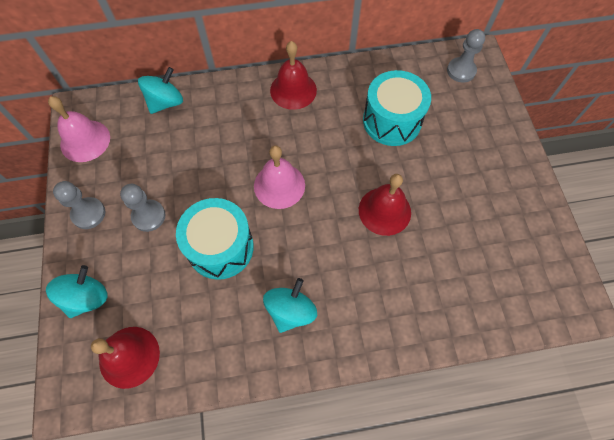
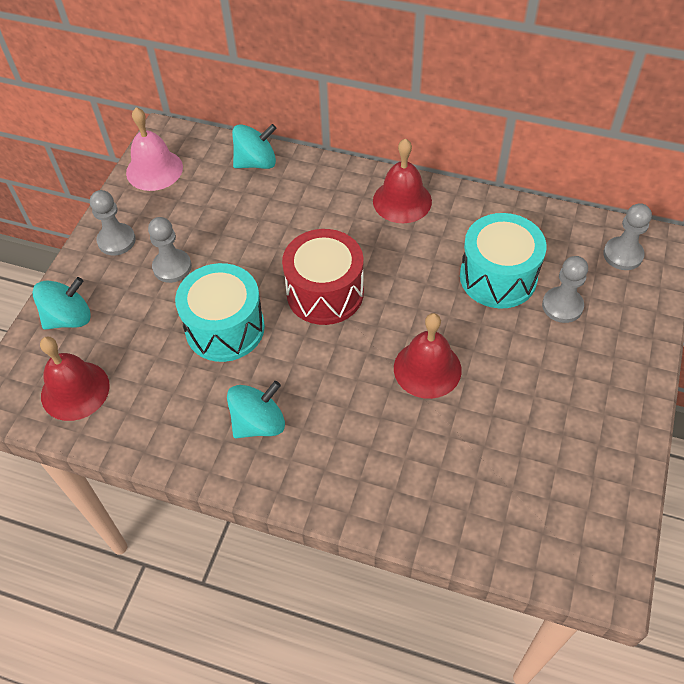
camera: 30 degrees right, 10 degrees down
(279, 185) = (325, 293): pink bell -> red drum
(445, 124) = (562, 306): none -> grey pawn

